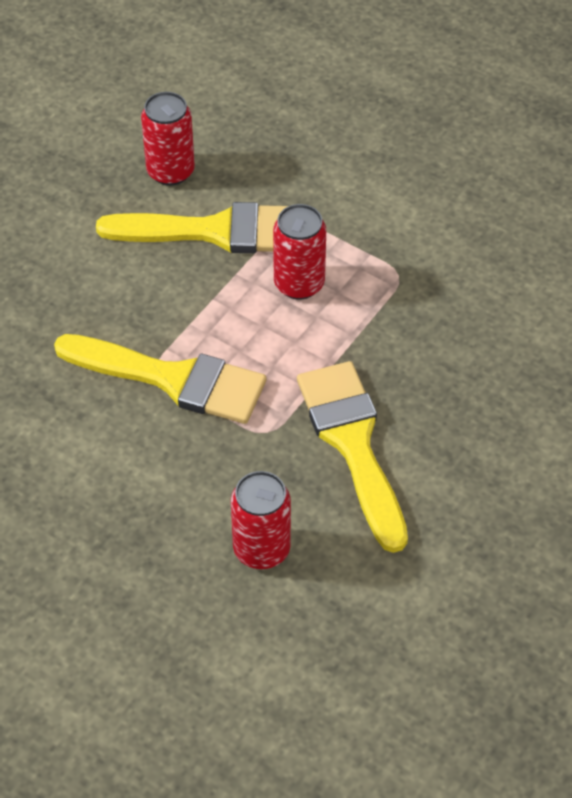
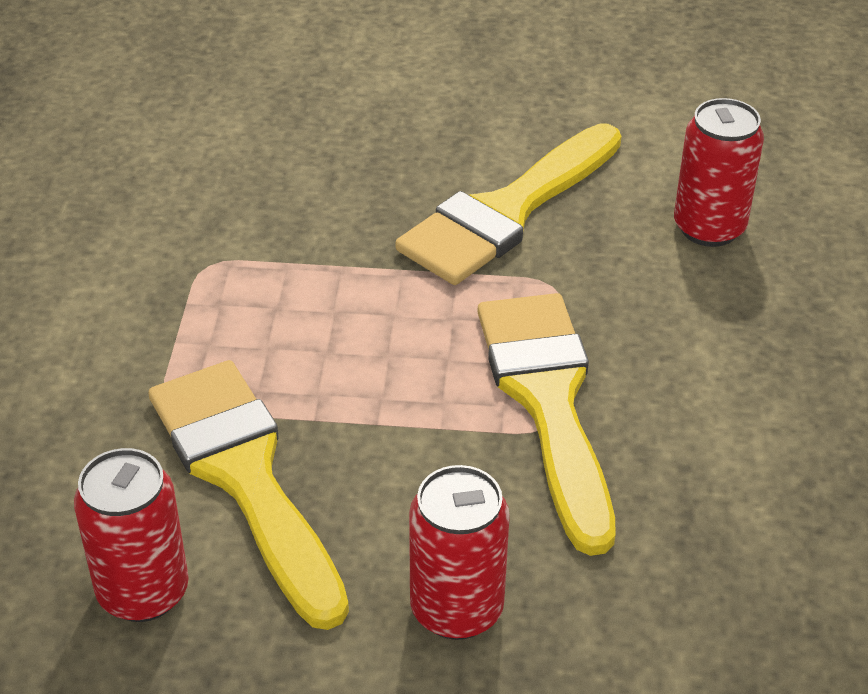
camera: 120 degrees left, 10 degrees down
(299, 284) = (289, 348): red can -> red can (456, 609)

